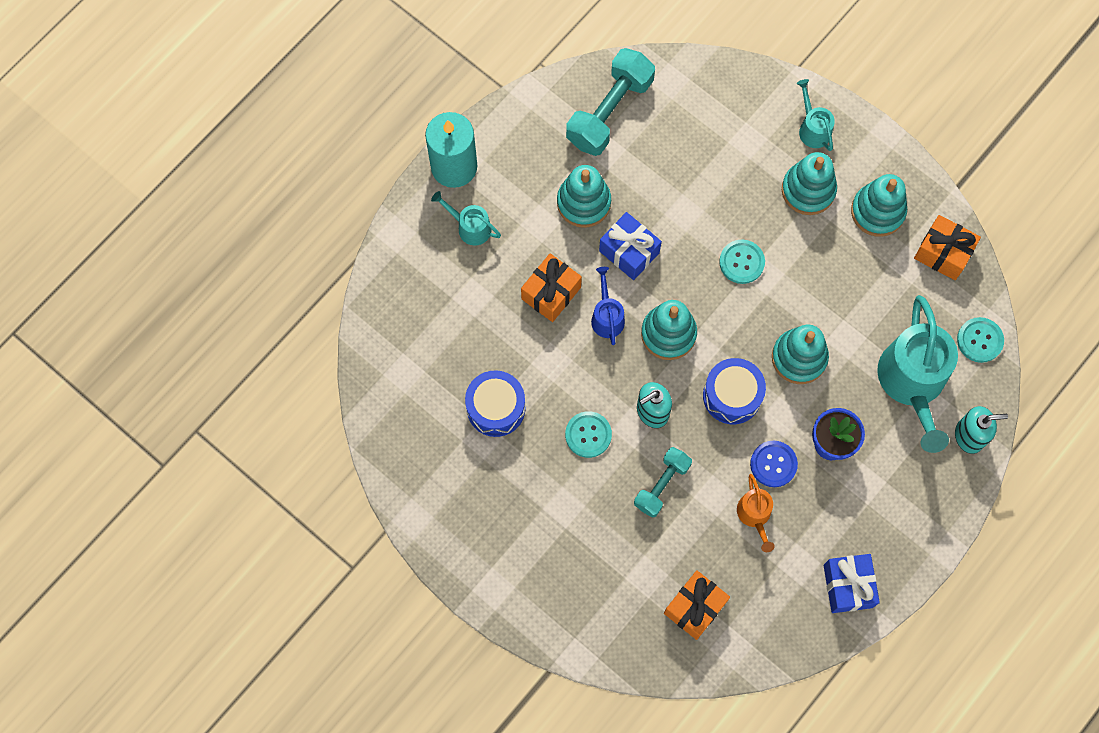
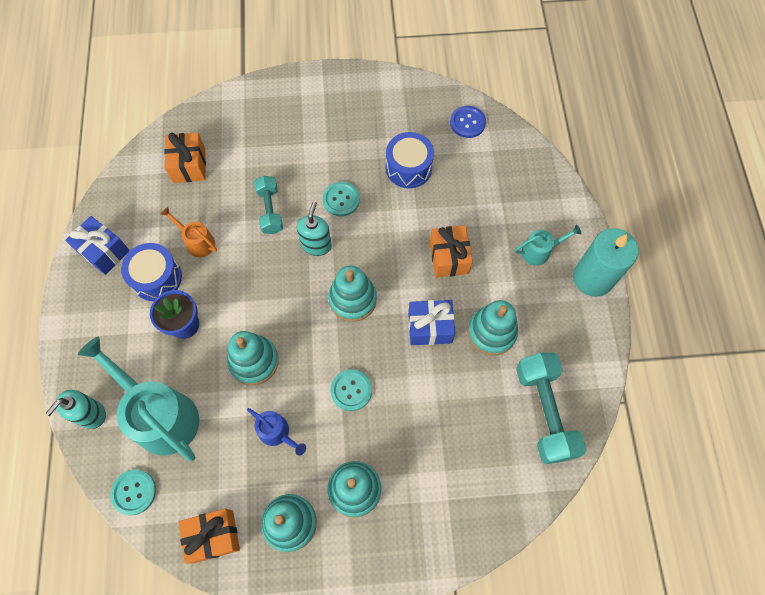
camera: 135 degrees right, 5 degrees down
(607, 316) = (401, 275): blue watering can -> blue watering can (277, 433)
(732, 396) = (276, 298): blue drum -> blue drum (157, 278)
(773, 464) = (212, 280): blue button -> blue button (467, 122)
(812, 128) = (396, 544): turquoise watering can -> none

